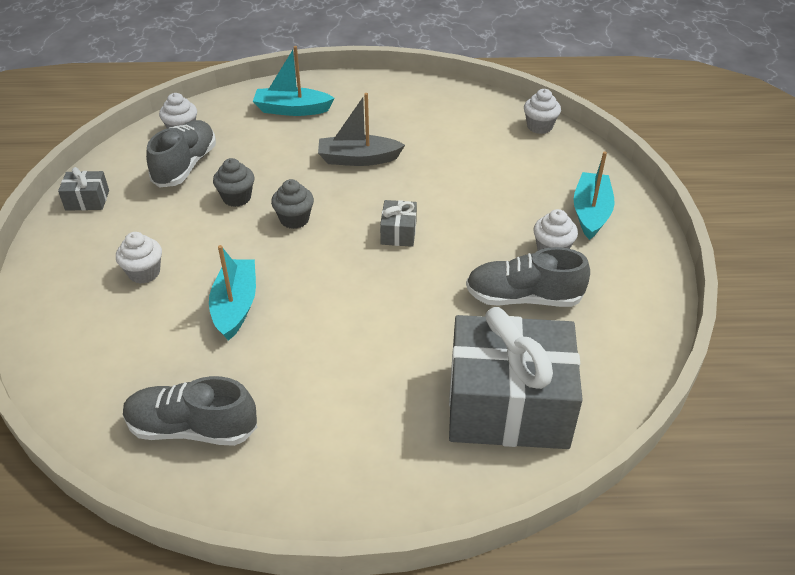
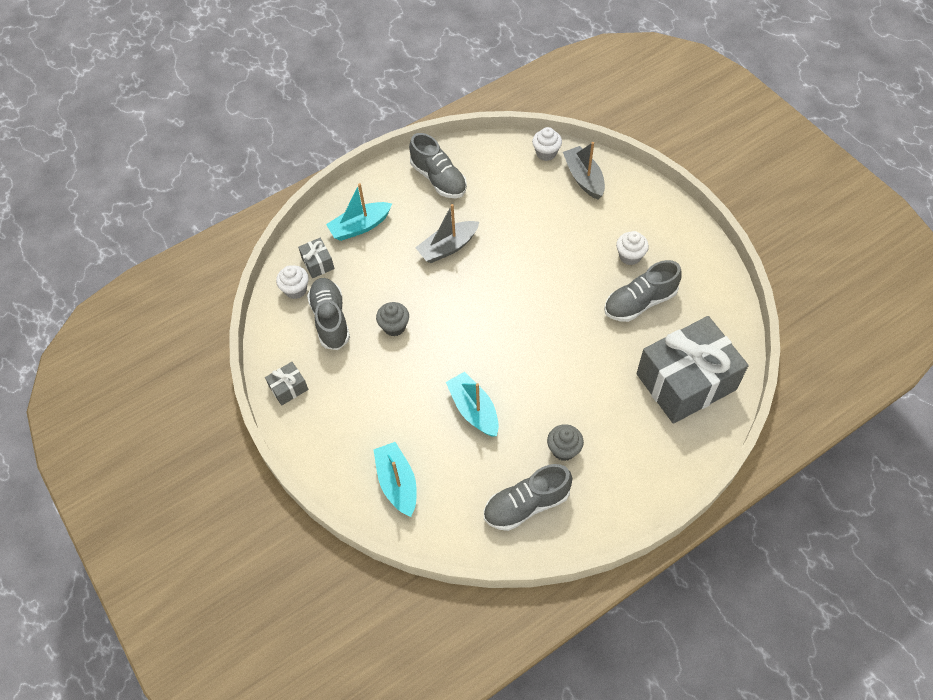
camera: 30 degrees left, 15 degrees up
(144, 273) = (390, 421): white cupcake -> none
(294, 219) = (450, 322): grey cupcake -> grey cupcake (564, 449)
(398, 233) = (527, 295): grey gift -> grey gift (318, 263)
(406, 104) = (439, 179): none -> grey shoe
(562, 162) = (584, 178): none -> grey boat
(591, 213) = (631, 213): turquoise boat -> turquoise boat (397, 483)

